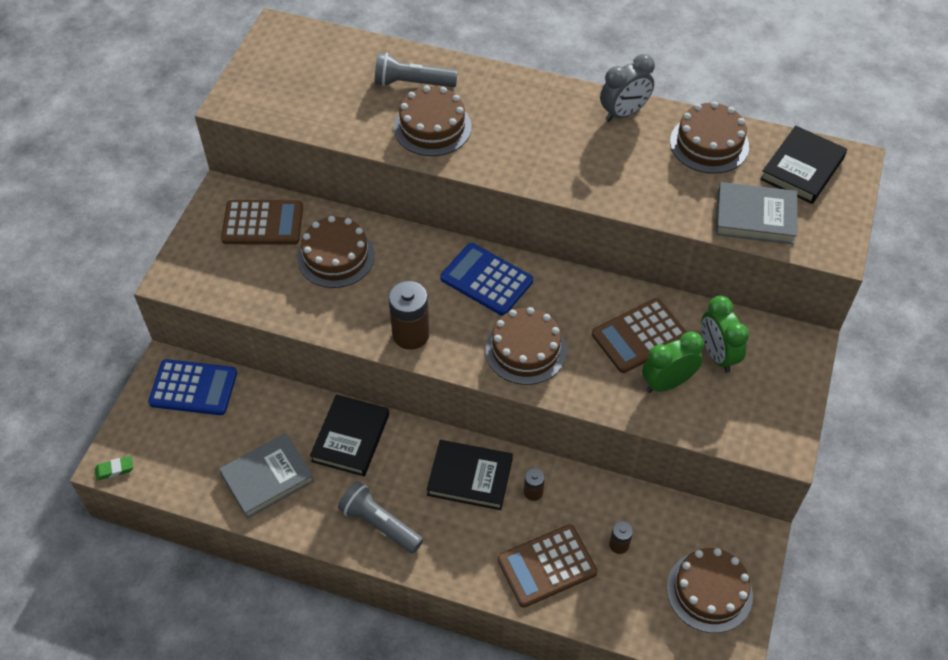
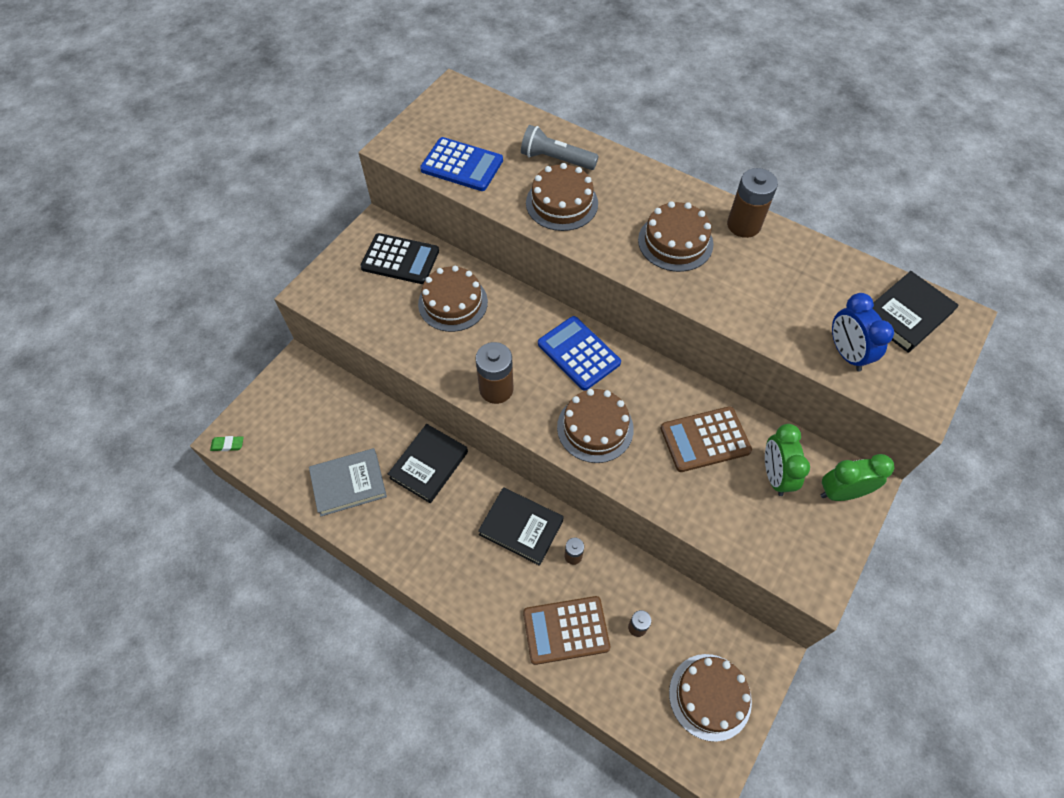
camera: 15 degrees right, 5 degrees up
(193, 388) = (313, 389): blue calculator -> blue calculator (462, 165)
(263, 223) = (400, 259): brown calculator -> black calculator
(380, 524) = (430, 551): grey flashlight -> none
(623, 113) = (743, 225): grey clock -> brown battery
(667, 383) = (719, 492): green clock -> green clock (841, 492)
(709, 144) = (819, 271): brown cake -> brown cake (675, 242)
(755, 217) = (846, 353): grey book -> blue clock

